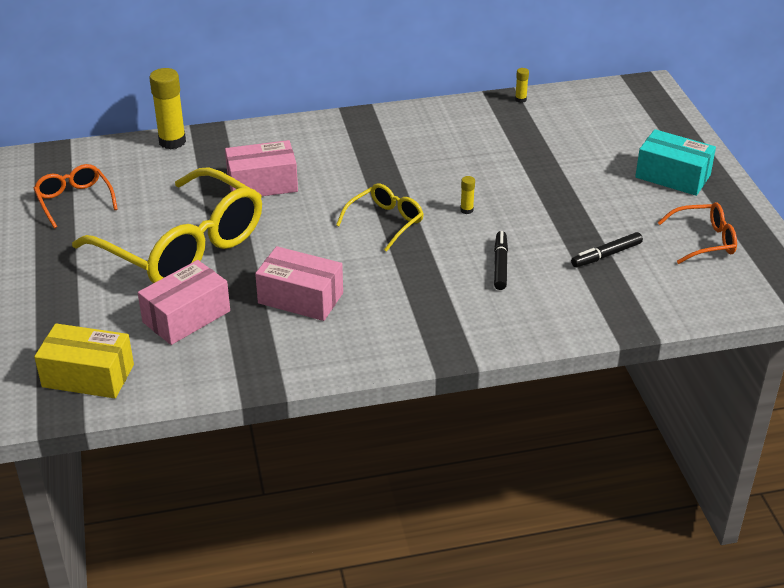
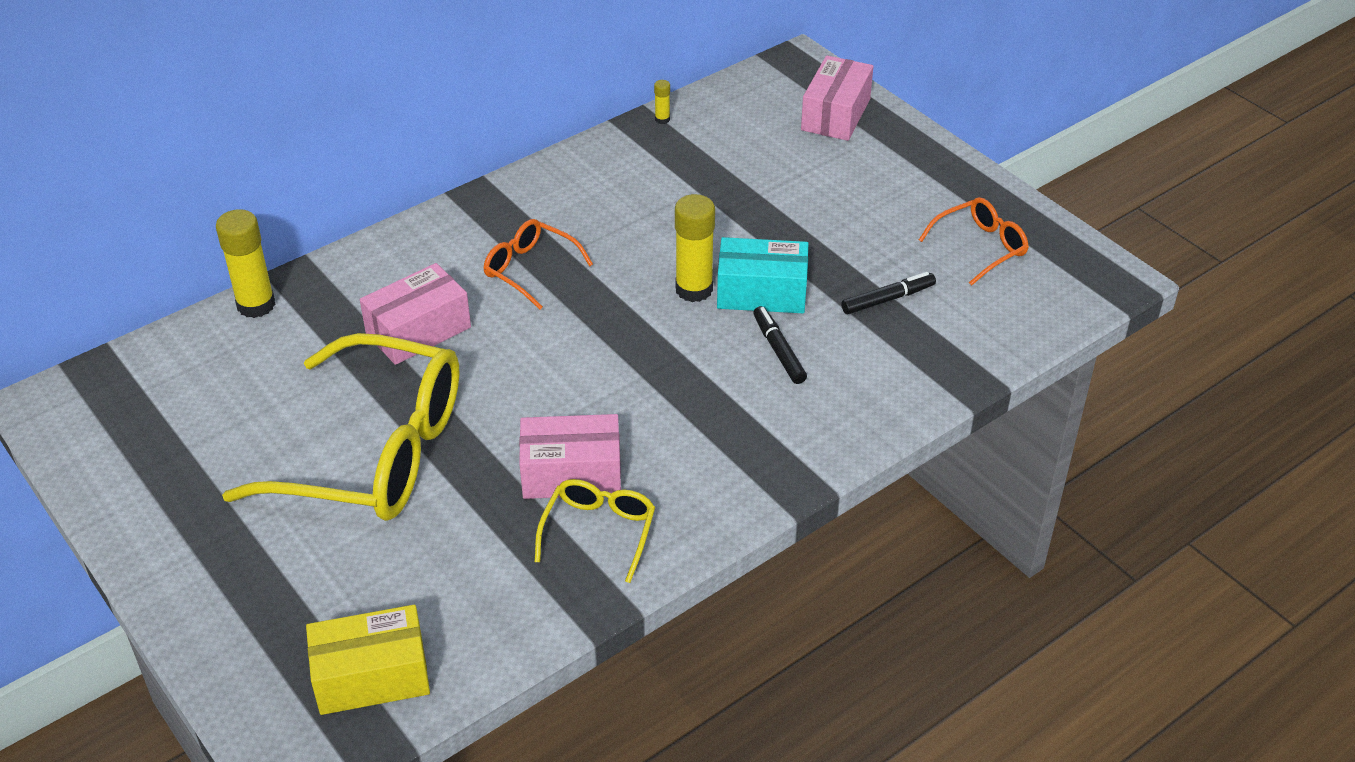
camera: 25 degrees left, 5 degrees up
(74, 200) = (178, 432): orange glasses -> orange glasses (529, 269)
(186, 317) = (445, 548): pink box -> pink box (835, 114)
(386, 222) = (608, 335): yellow glasses -> yellow glasses (599, 531)
(466, 210) = (694, 289): yellow glue stick -> yellow glue stick, size x2.21
(606, 255) = (888, 299): black marker -> black marker turned 150 degrees counterclockwise
(672, 176) = (897, 174): turquoise box -> turquoise box (761, 292)

